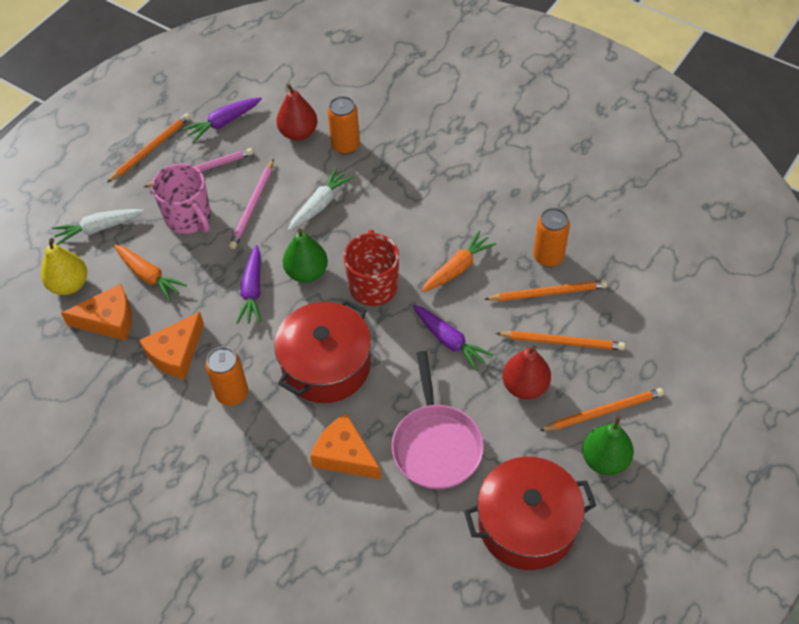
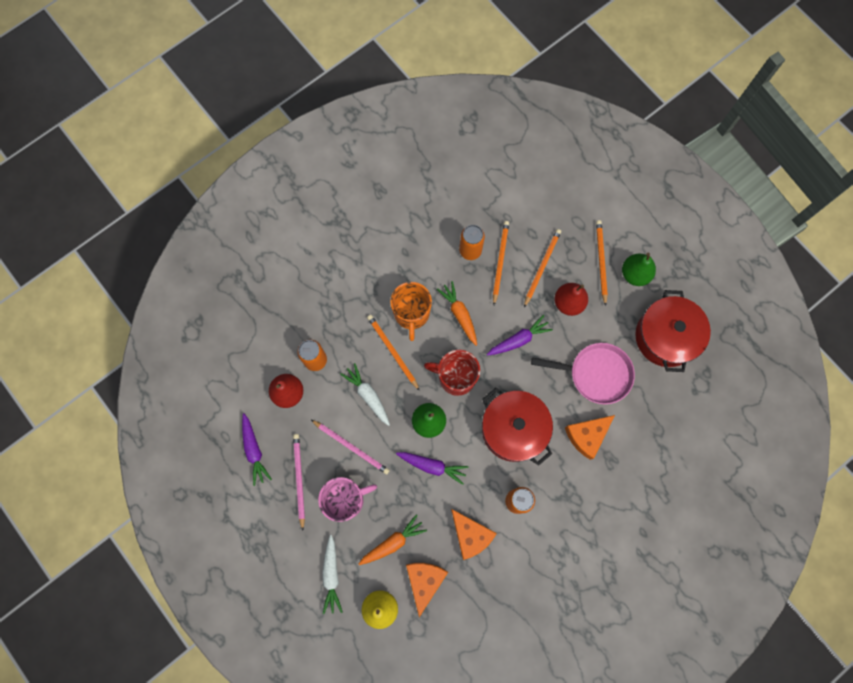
camera: 75 degrees left, 20 degrees up
(151, 149) = (260, 516): orange pencil -> orange pencil (392, 351)
(438, 219) = (411, 314): none -> orange mug

